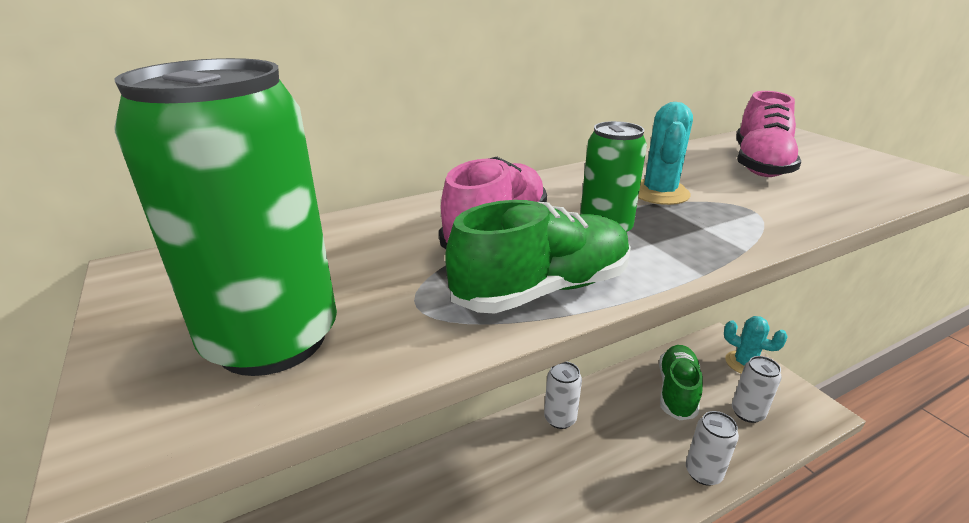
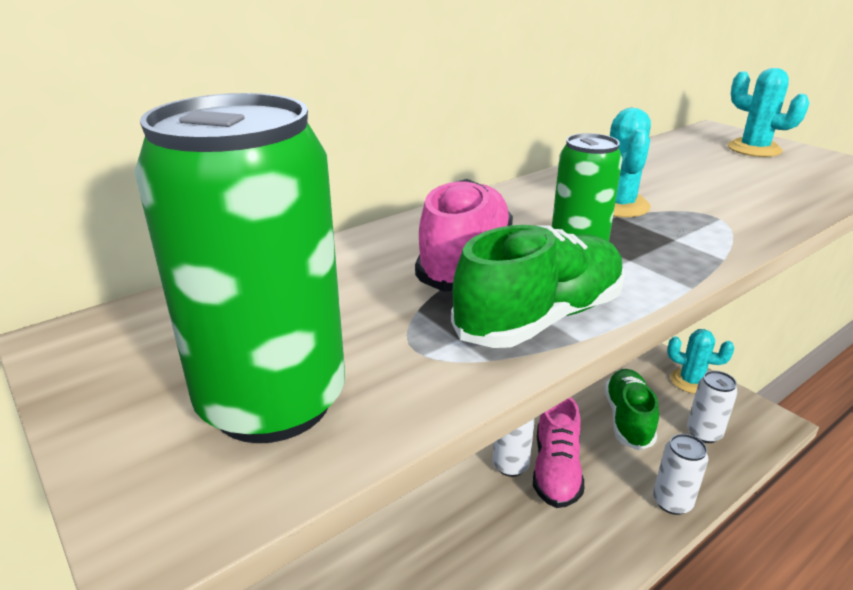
camera: 10 degrees left, 0 degrees up
(760, 164) = (705, 167): pink shoe -> pink shoe (556, 470)
(815, 151) = (754, 149): none -> turquoise cactus

